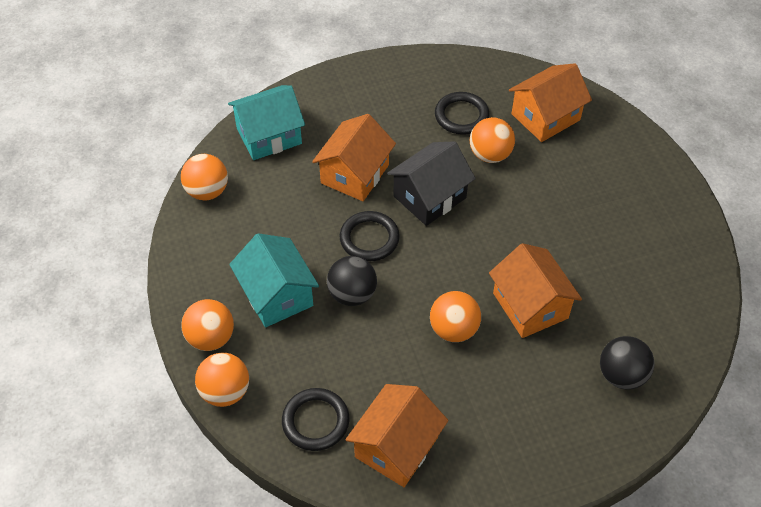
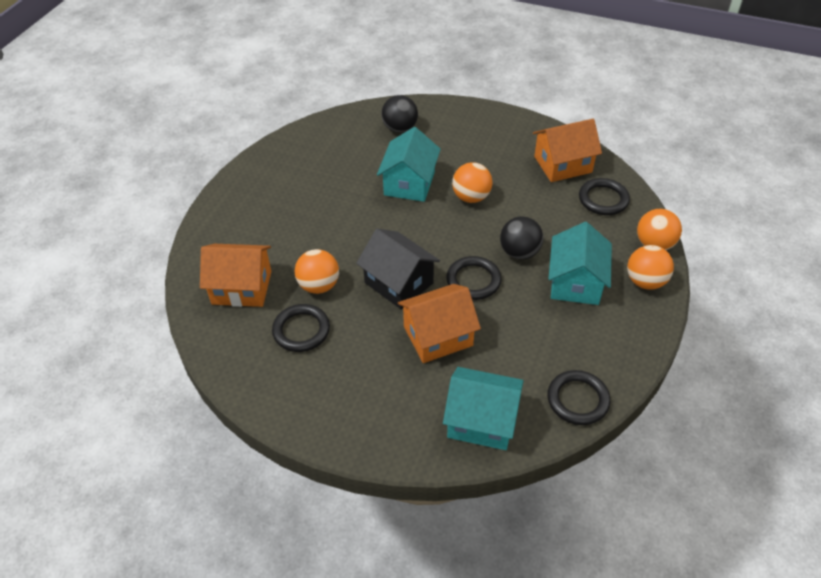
camera: 140 degrees left, 5 degrees down
(207, 191) = (577, 400): orange ball -> black ring
(430, 197) = (398, 283): black house -> black house turned 45 degrees clockwise
(530, 305) = (409, 183): orange house -> turquoise house

